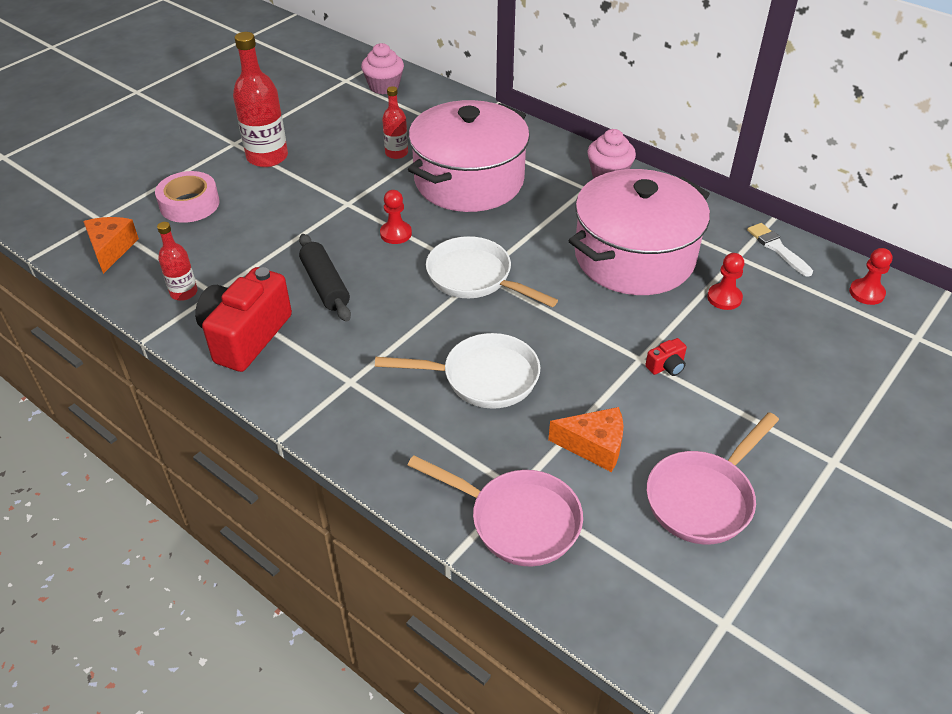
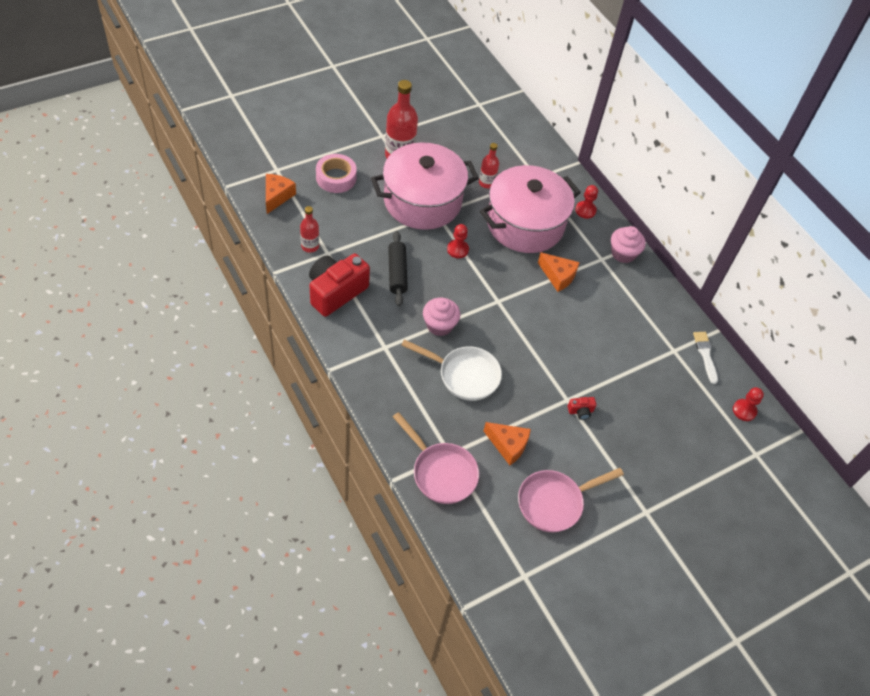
camera: 15 degrees right, 10 degrees up
(384, 86) = (503, 119): pink cupcake -> pink cupcake (439, 325)
(475, 278) = (493, 302): white pan -> none
(543, 222) = (558, 276): none -> orange cheese
(634, 257) = (604, 325): pink pot -> pink pot (422, 201)
(724, 298) = (646, 378): red pawn -> red pawn (585, 210)

